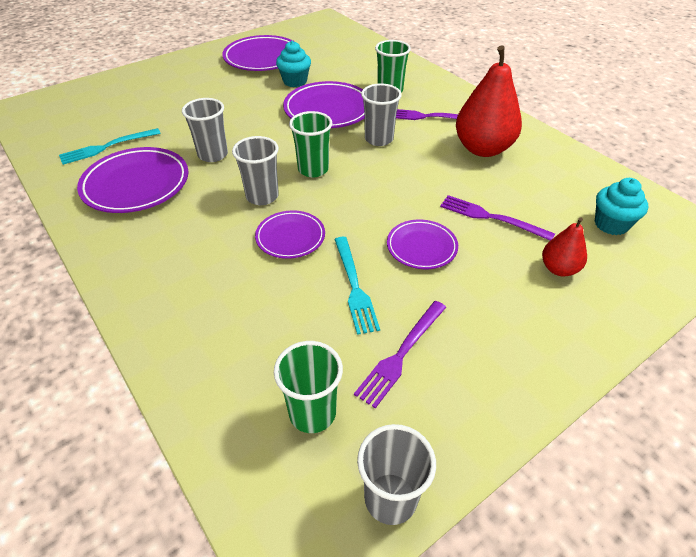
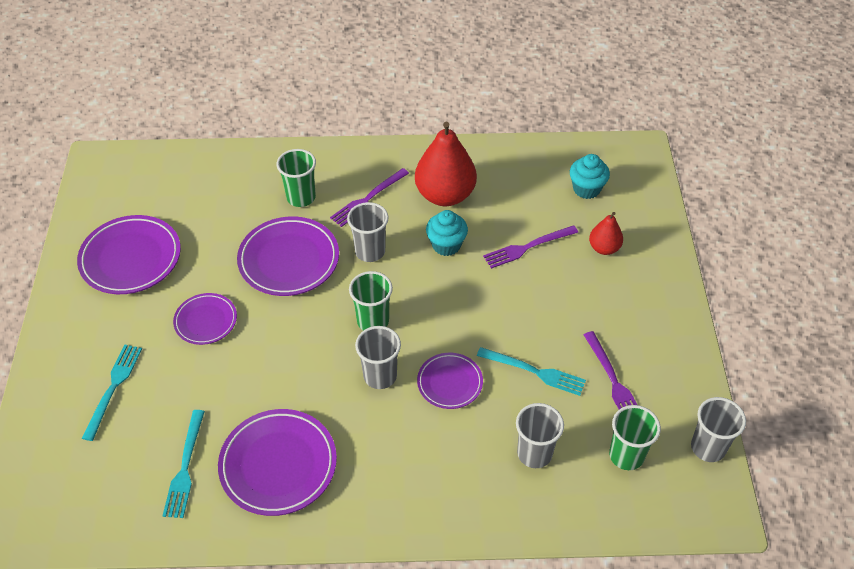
camera: 55 degrees left, 5 degrees up
(154, 95) = (113, 388): none -> turquoise fork
(213, 155) = (282, 384): grey cup -> grey cup (534, 453)
(295, 81) = (209, 257): turquoise cupcake -> turquoise cupcake (446, 245)
(421, 247) = (525, 308): purple plate -> purple plate (206, 321)

